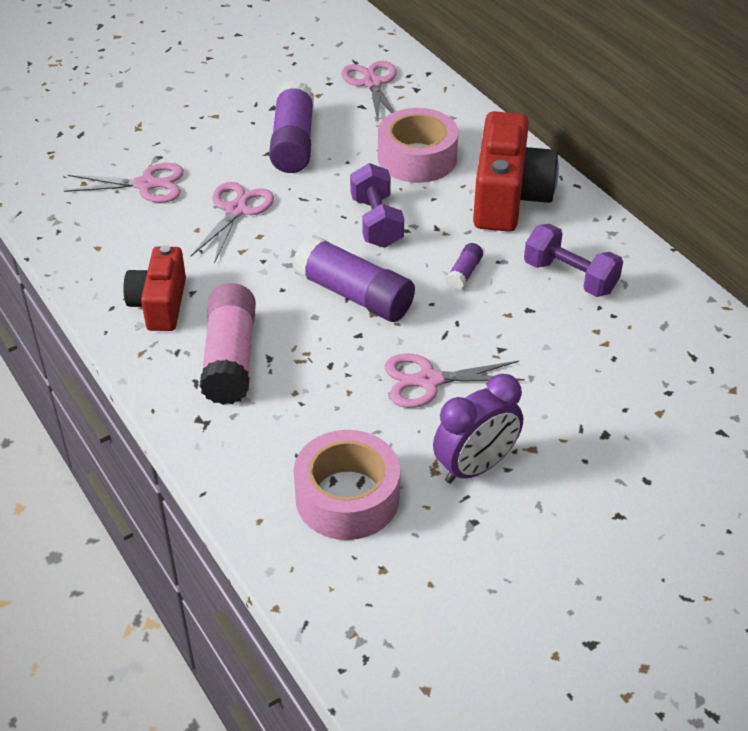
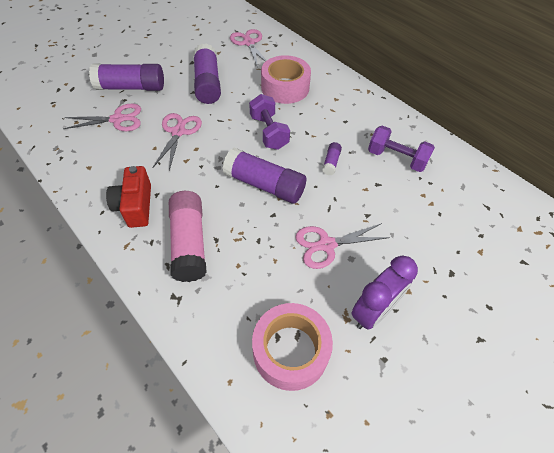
camera: 10 degrees left, 10 degrees up
(172, 139) = (131, 87): none -> purple glue stick
(508, 197) = (345, 108): red camera -> none

